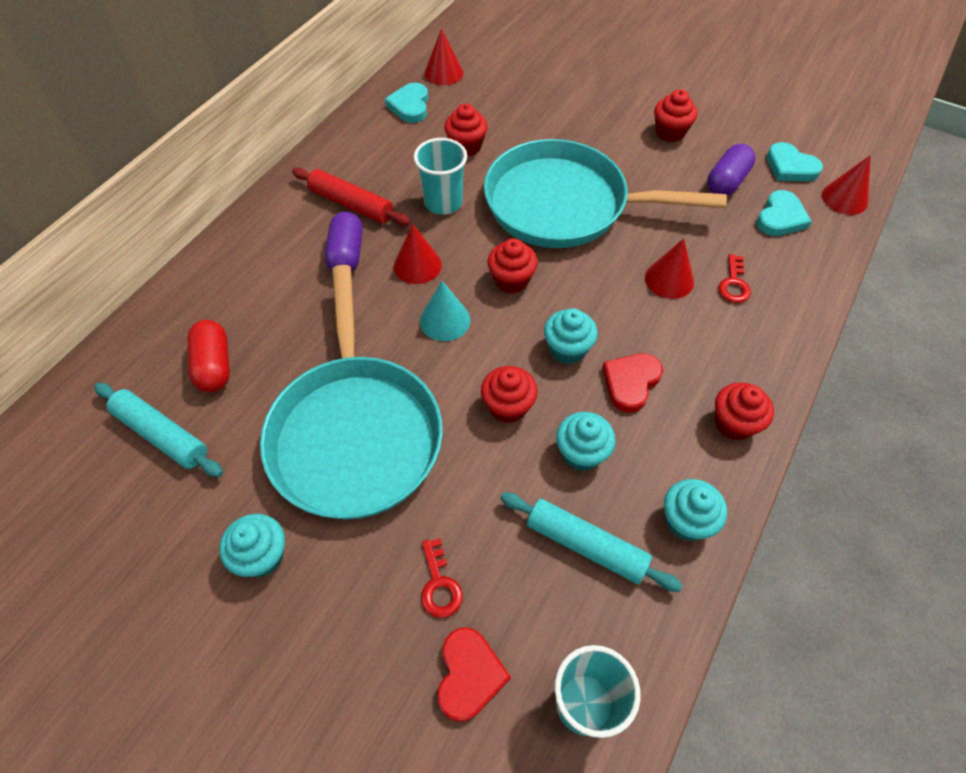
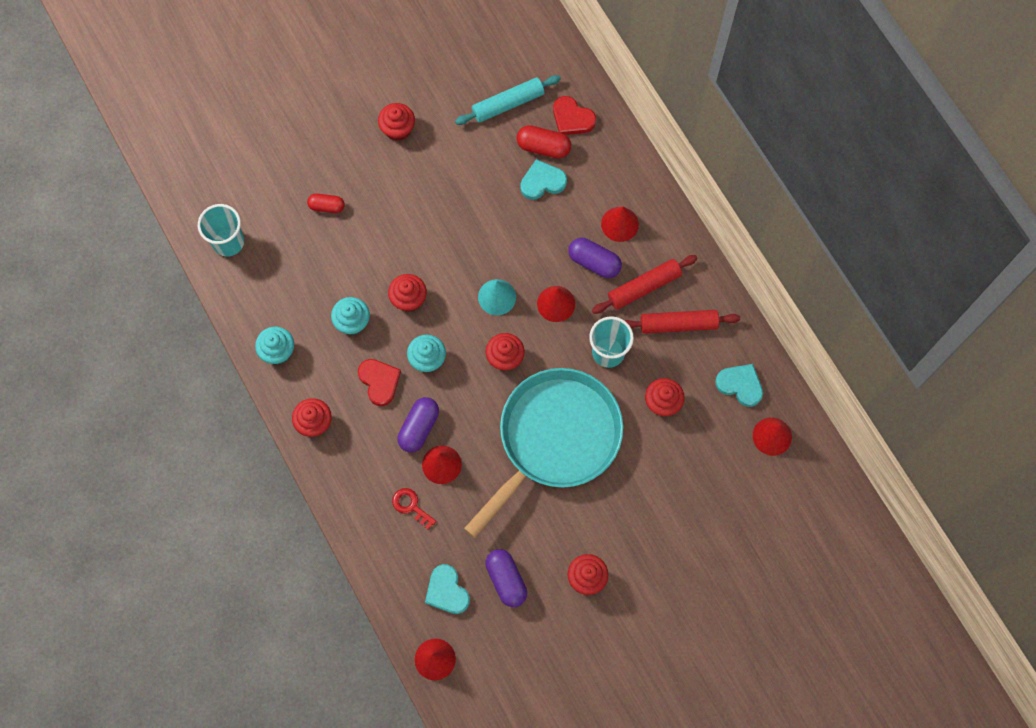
camera: 120 degrees right, 15 degrees up
(262, 556) = (398, 129): turquoise cupcake -> red cupcake
(285, 252) = (619, 224): none -> red cone
(355, 432) = (444, 206): turquoise pan -> none
(376, 165) = (678, 324): none -> red rolling pin
(439, 585) = (327, 206): red key -> red capsule
(469, 675) = (275, 198): red heart -> red heart (572, 118)
(586, 545) = (299, 290): turquoise rolling pin -> none
(649, 318) = (419, 428): none -> purple capsule
(790, 167) = (491, 645): turquoise heart -> turquoise heart (542, 182)

